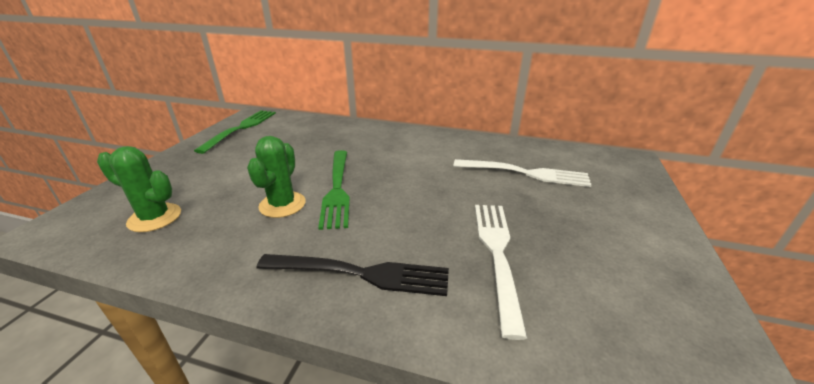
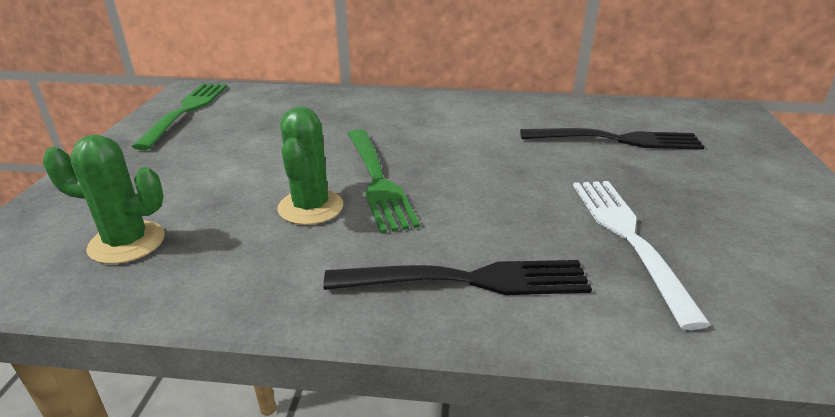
camera: 10 degrees left, 0 degrees up
(525, 173) = (616, 140): white fork -> black fork

